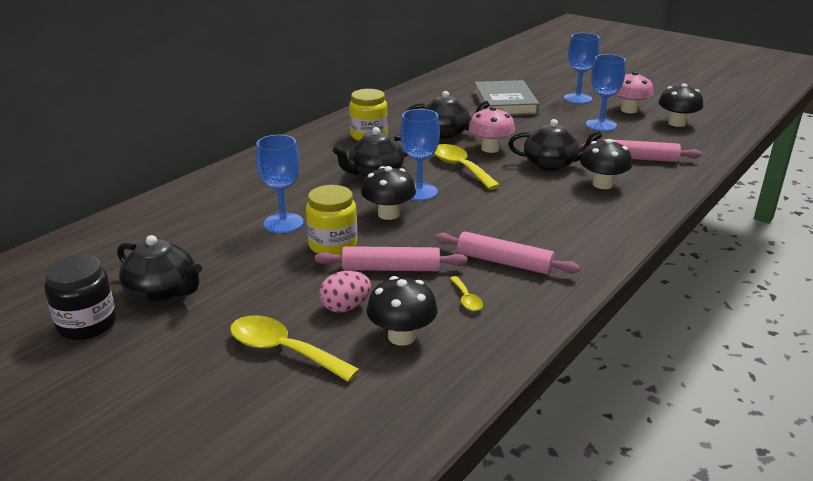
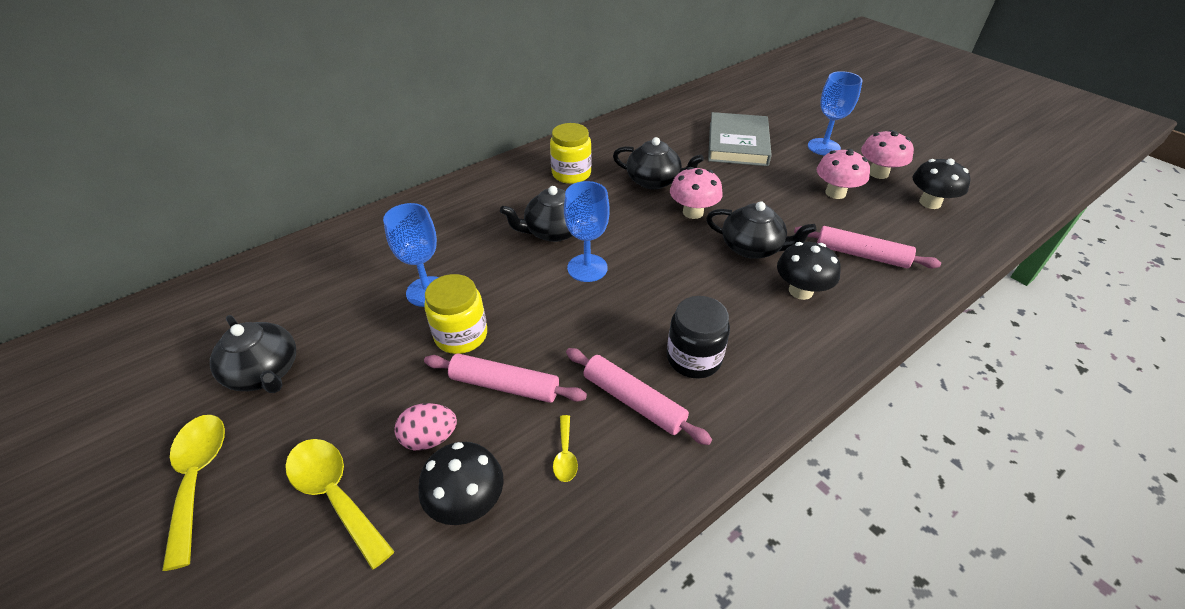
camera: 15 degrees right, 15 degrees up
(87, 324) = (173, 406): black jar -> black jar (693, 358)
(388, 214) = (540, 297): black mushroom -> none
(460, 167) = (648, 237): yellow spoon -> yellow spoon (198, 478)
(601, 125) = (835, 193): blue goblet -> pink mushroom

